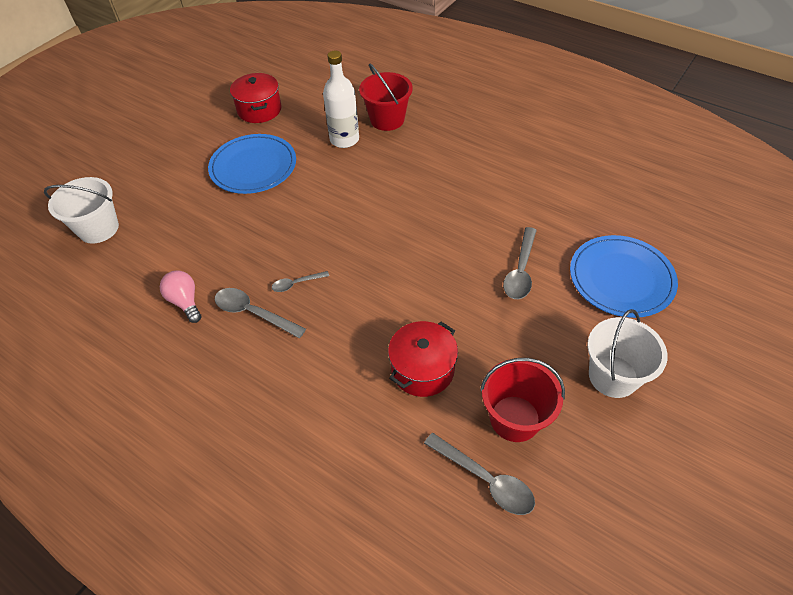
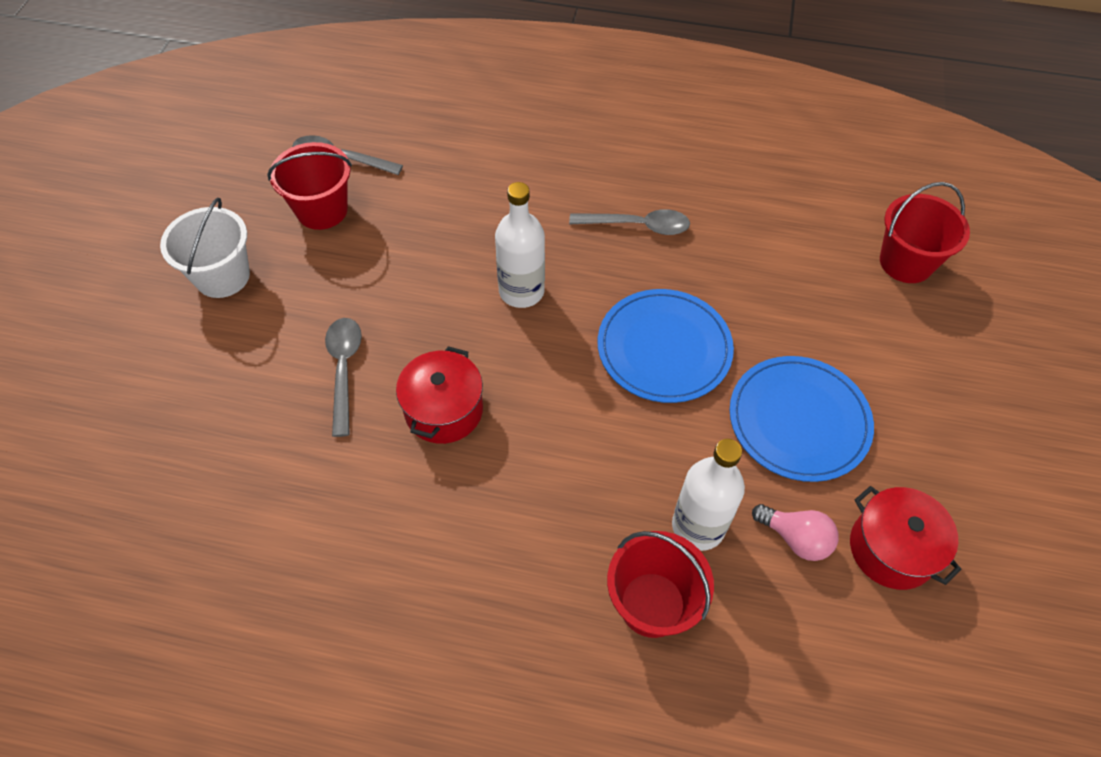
camera: 155 degrees right, 5 degrees up
(98, 228) = (906, 262): white bucket -> red bucket
(185, 302) = (720, 215): pink light bulb -> pink light bulb (795, 538)
(296, 284) = (613, 270): grey spoon -> none
(372, 288) = (521, 291): none -> white bottle
(422, 369) = (427, 225): red pot -> red pot (444, 410)
(621, 278) = (209, 399): blue plate -> blue plate (664, 348)

